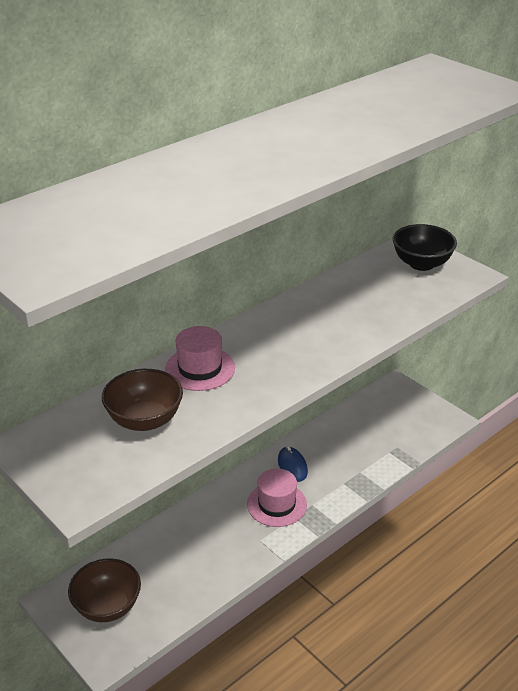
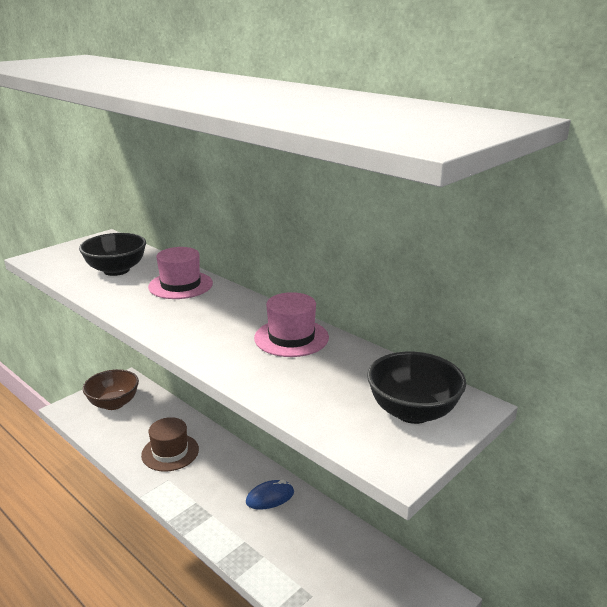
camera: 85 degrees right, 10 degrees down
(145, 420) = (116, 270): brown bowl -> black bowl
(216, 541) = (170, 452): none -> brown hat
(276, 504) = (214, 488): pink hat -> pink hat (291, 338)

